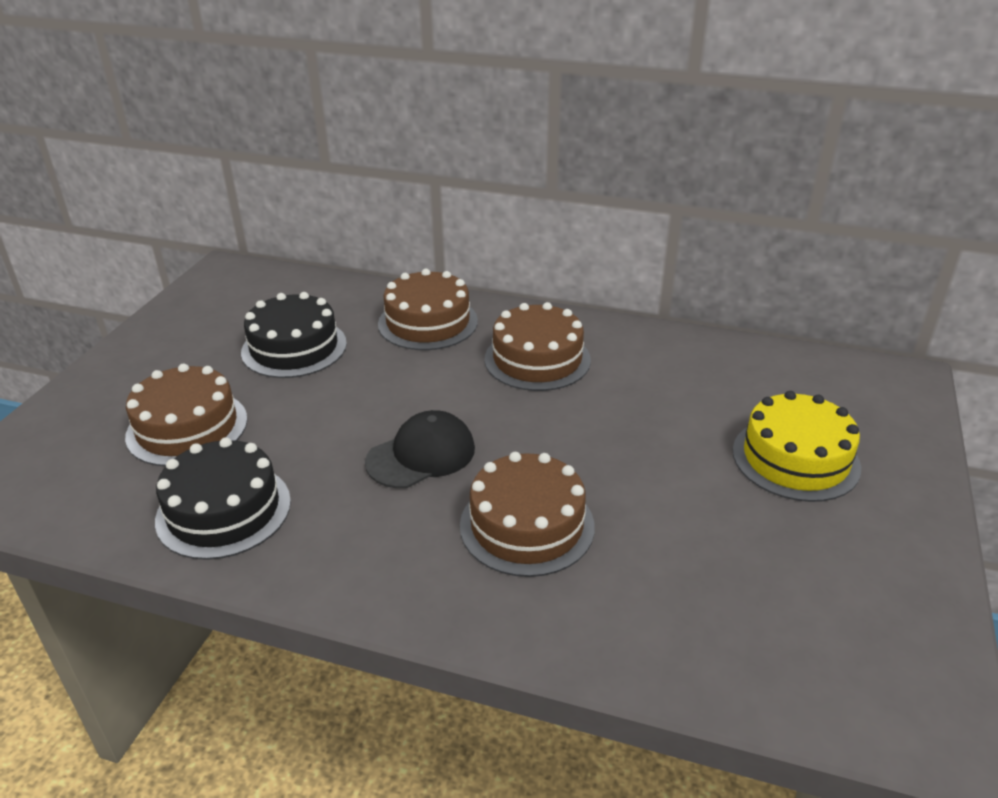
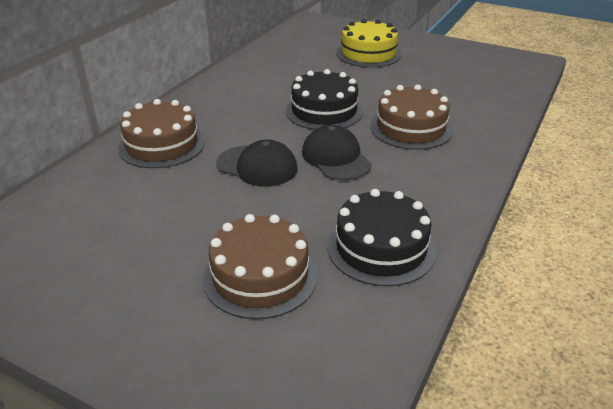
camera: 80 degrees left, 0 degrees up
(294, 347) = (157, 213): black cake -> black cake (324, 111)
(391, 394) = (257, 166): none -> black cap
(537, 359) = (241, 107): brown cake -> none

